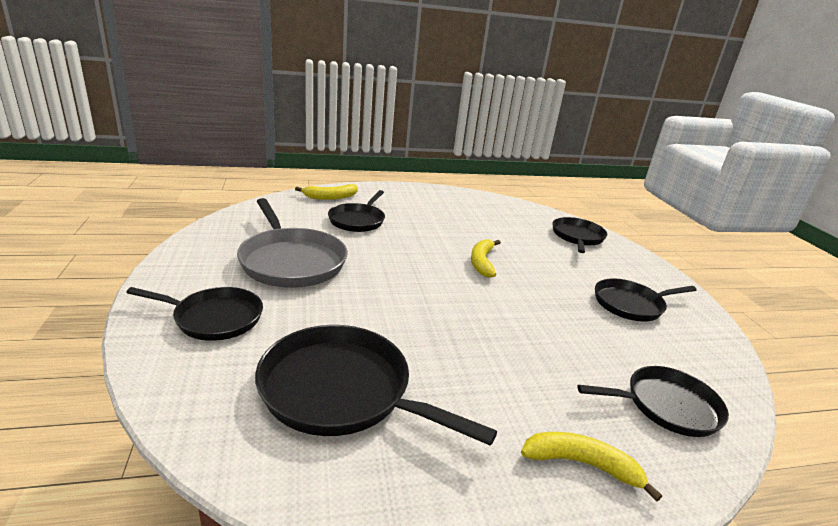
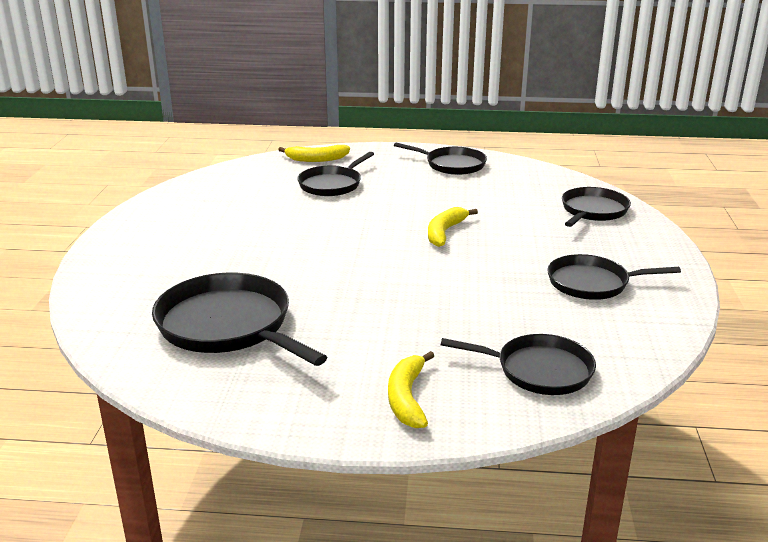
camera: 20 degrees right, 0 degrees up
(215, 318) = (148, 264): black pan -> black pan (452, 165)
(291, 261) = (240, 221): grey pan -> none
(581, 464) = (407, 398): yellow banana -> yellow banana turned 120 degrees counterclockwise

